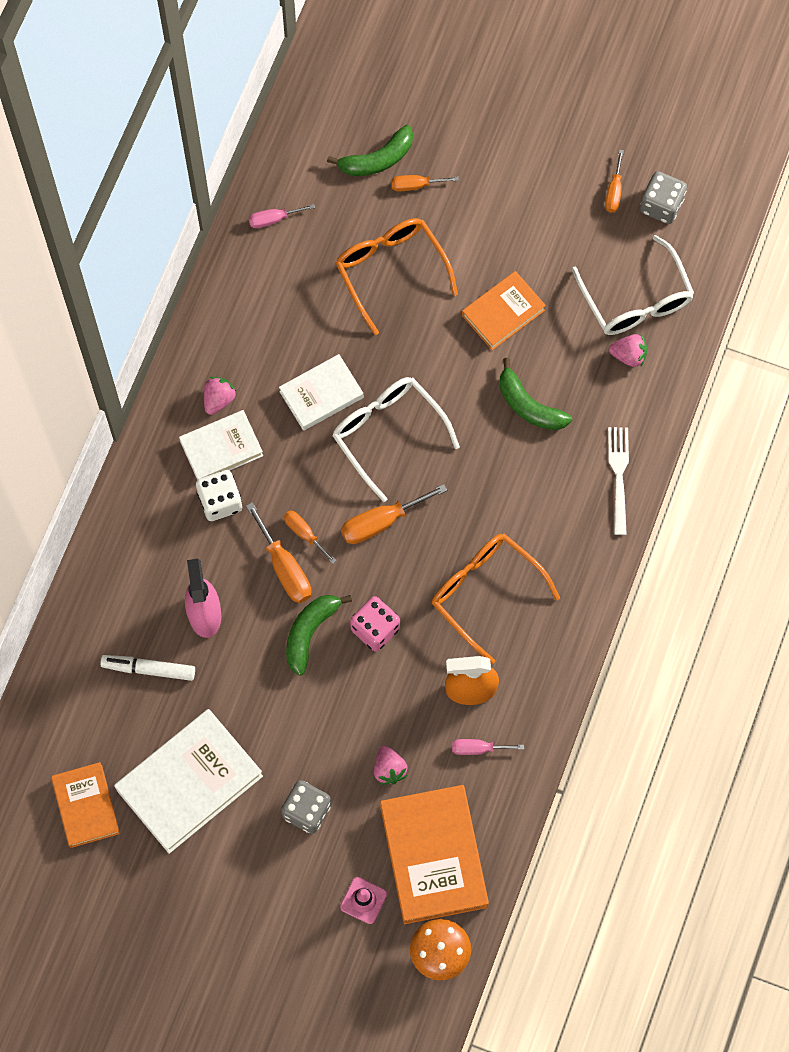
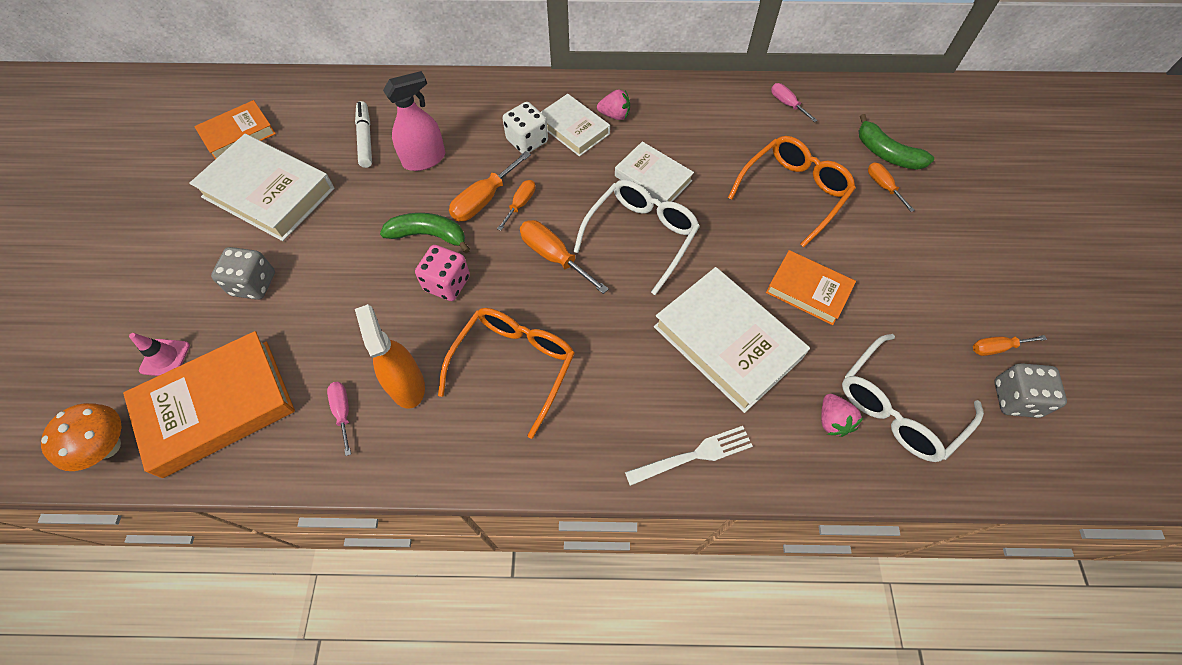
camera: 70 degrees right, 10 degrees down
(389, 769) = (306, 338): pink strawberry -> none
(529, 406) = (727, 342): green banana -> white book

